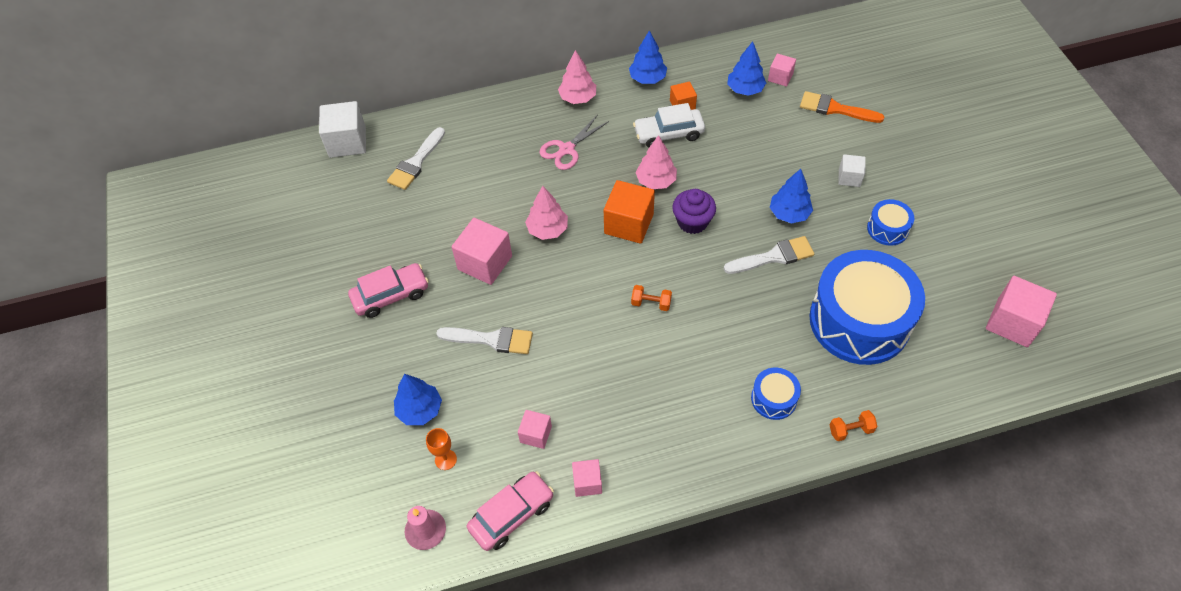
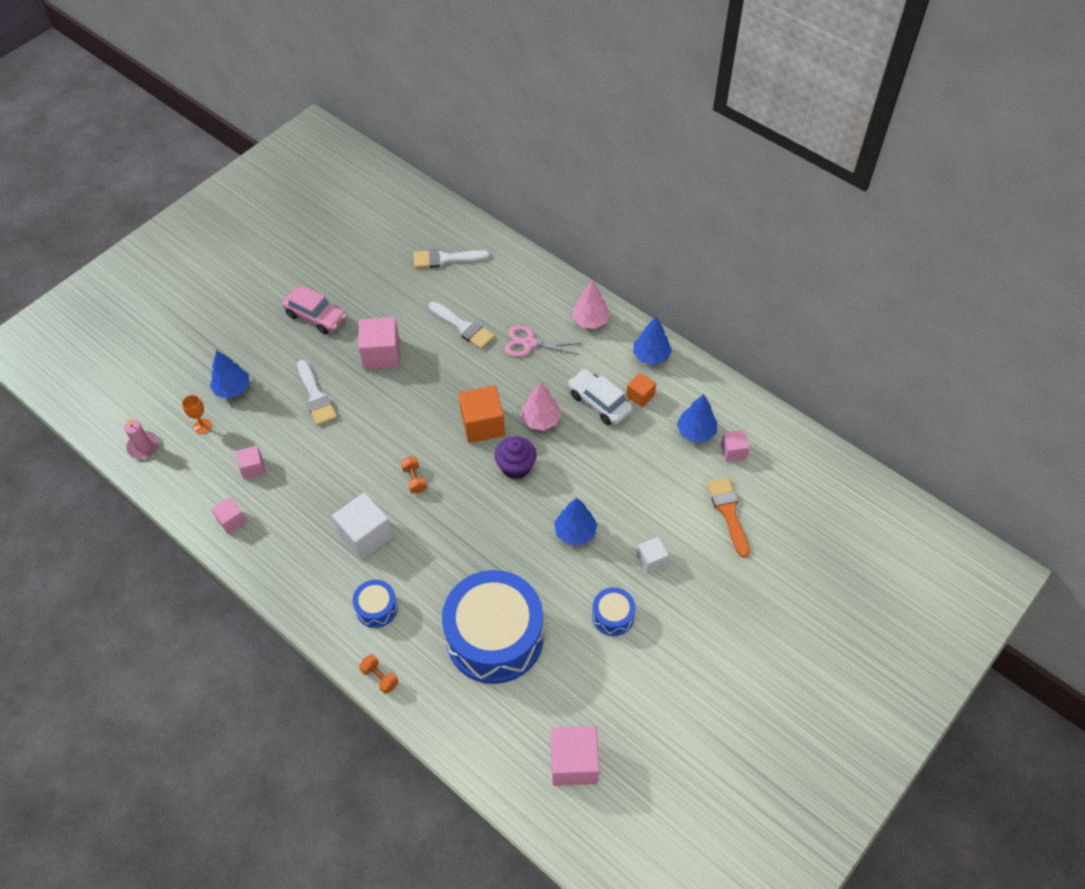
camera: 55 degrees right, 0 degrees up
(347, 142) = (435, 208): white cube -> white cube (365, 535)
(511, 515) = (181, 489): pink car -> none
(547, 229) = (439, 375): pink tree -> none
(773, 256) = (520, 542): white brush -> white brush (463, 327)

